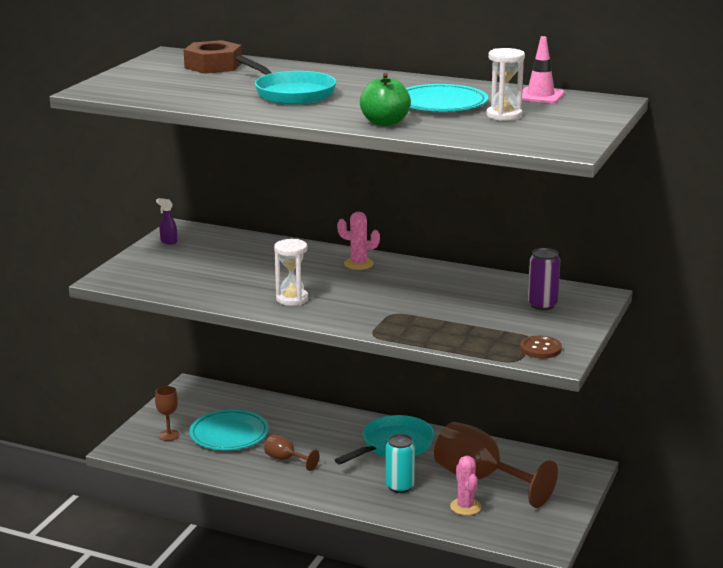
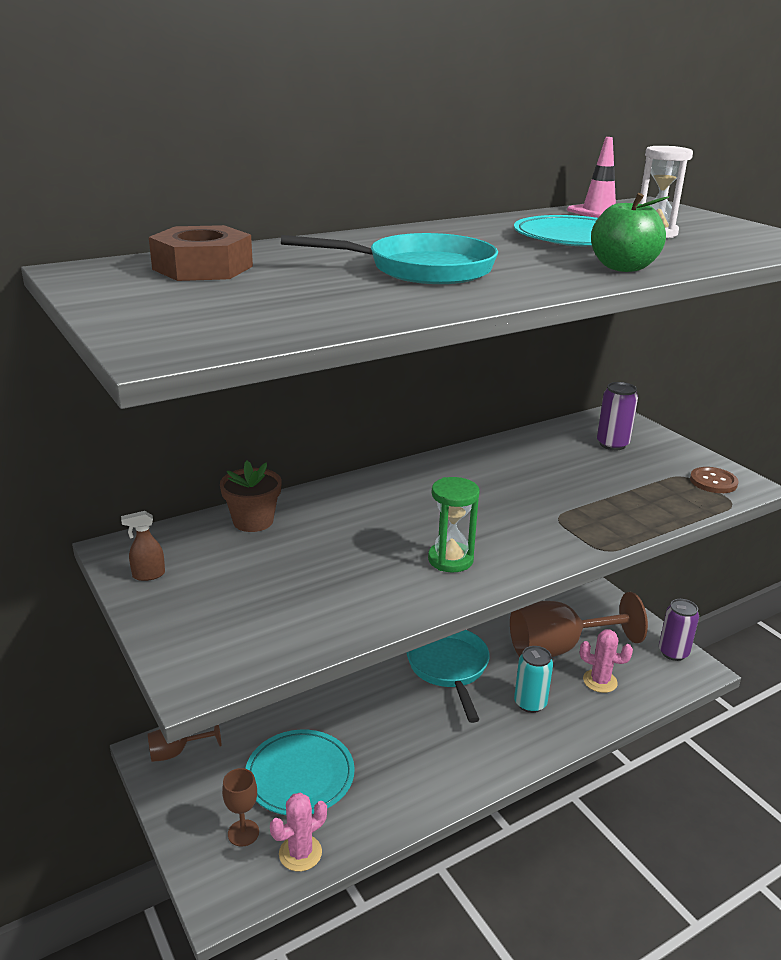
camera: 55 degrees left, 5 degrees up
(168, 241) = (148, 575): purple spray bottle -> brown spray bottle
(254, 244) = (253, 521): none -> brown flower pot
(286, 460) = (403, 757): brown goblet -> brown goblet (176, 752)
(292, 299) = (450, 560): white hourglass -> green hourglass
(358, 264) = (402, 486): pink cactus -> pink cactus (300, 853)
(551, 529) = (673, 652): none -> purple can

